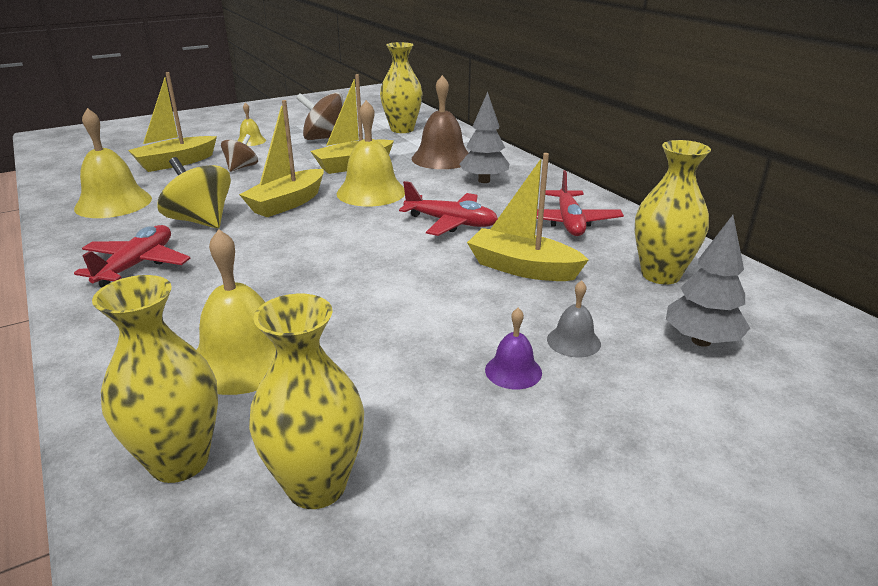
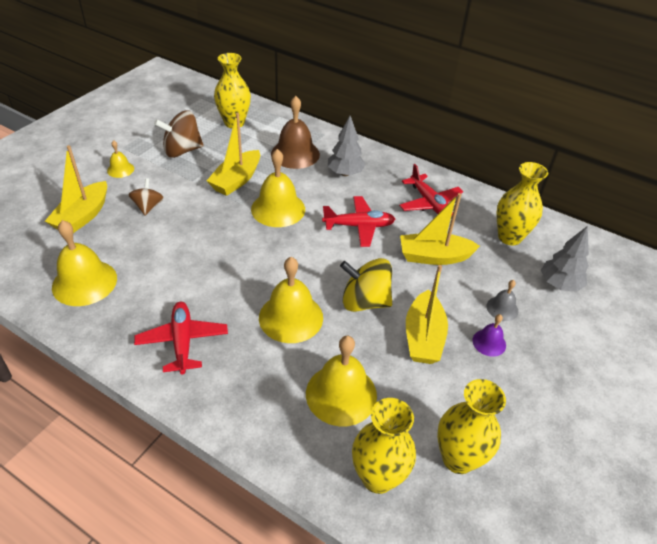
camera: 30 degrees left, 15 degrees up
(201, 221) = (181, 280): yellow spinning top -> yellow spinning top (364, 301)
(274, 276) = (291, 317): none -> yellow bell
(287, 203) = (228, 240): yellow boat -> yellow boat (423, 337)

